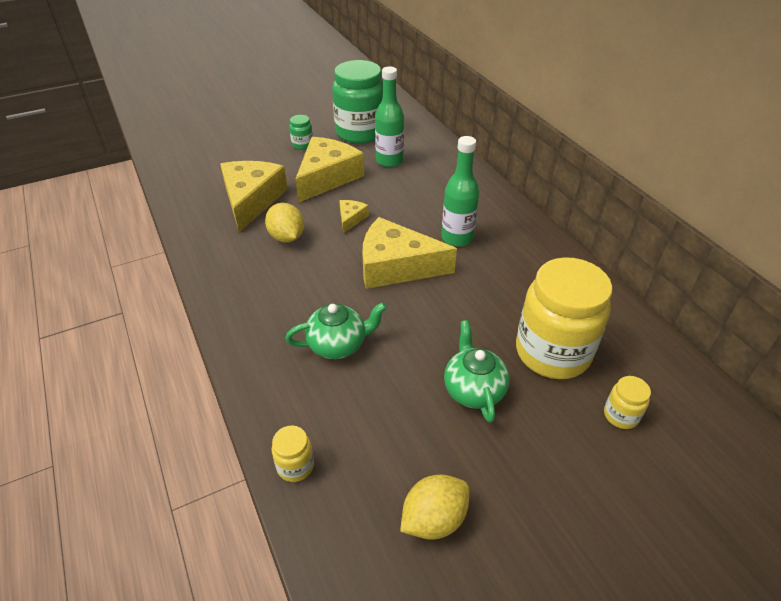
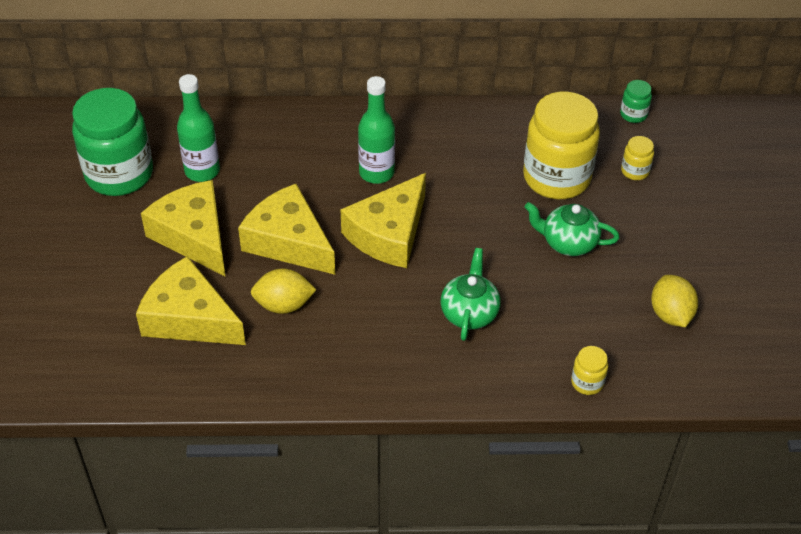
camera: 65 degrees left, 5 degrees up
(302, 145) = (102, 236): green jar -> green jar (633, 114)
(351, 219) = (289, 241): yellow cheese -> yellow cheese, size x2.20

